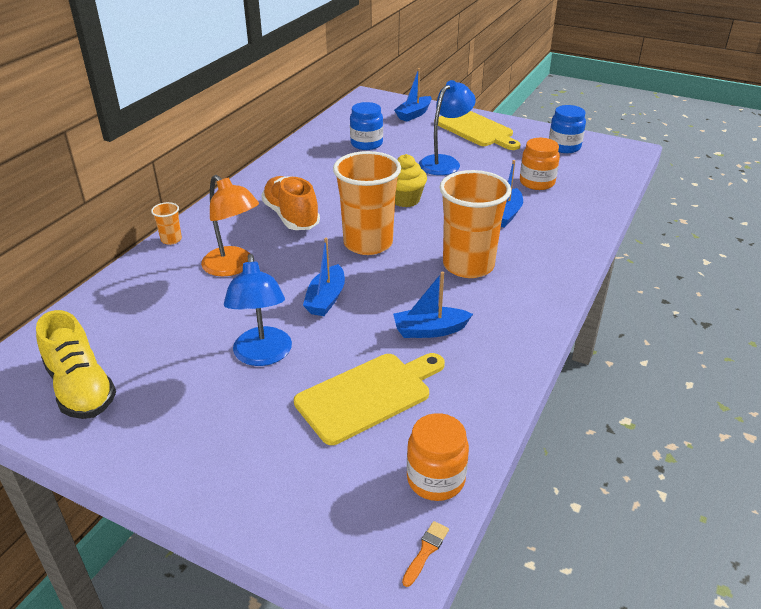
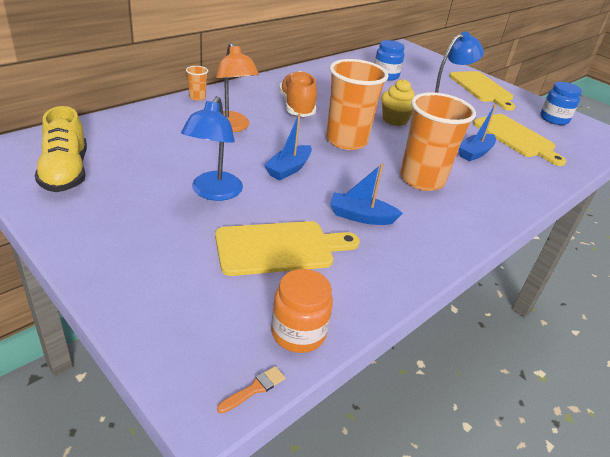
camera: 15 degrees right, 0 degrees up
(414, 114) = (435, 66): blue boat -> none
(537, 182) = (516, 137): orange jar -> yellow cutting board

